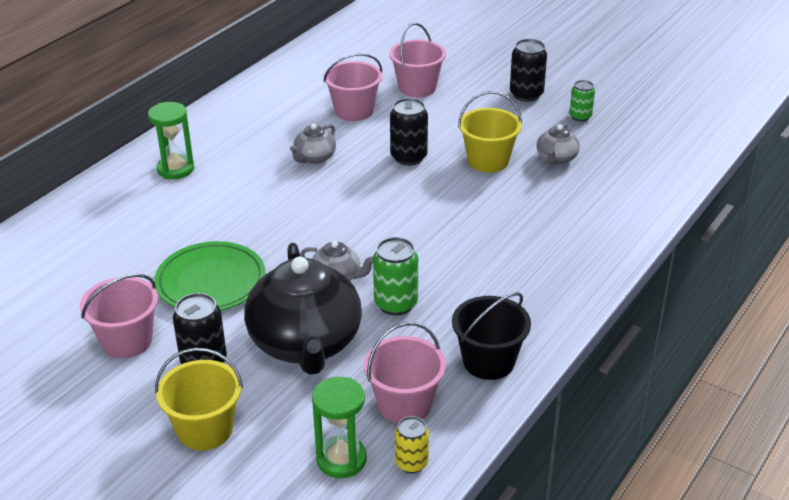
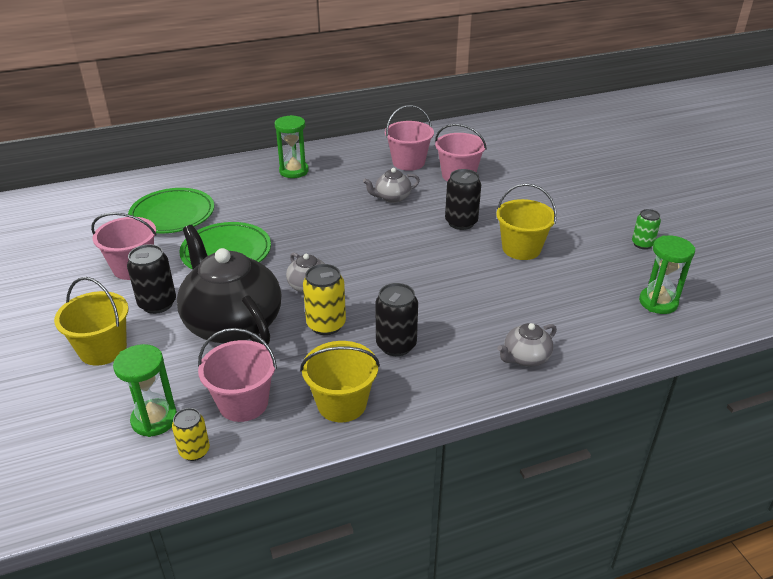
camera: 35 degrees right, 0 degrees up
(96, 269) = (172, 215): none -> green plate
(305, 344) = (232, 323): black teapot -> black teapot turned 120 degrees clockwise
(396, 304) = (326, 325): green can -> yellow can
(417, 88) = (526, 175): pink bucket -> pink bucket (408, 162)
(488, 361) = (342, 403): black bucket -> yellow bucket
(526, 95) = (612, 210): black can -> black can (396, 345)
(556, 159) = (582, 269): grey teapot -> grey teapot (525, 358)
(640, 163) = (658, 302): none -> green hourglass

